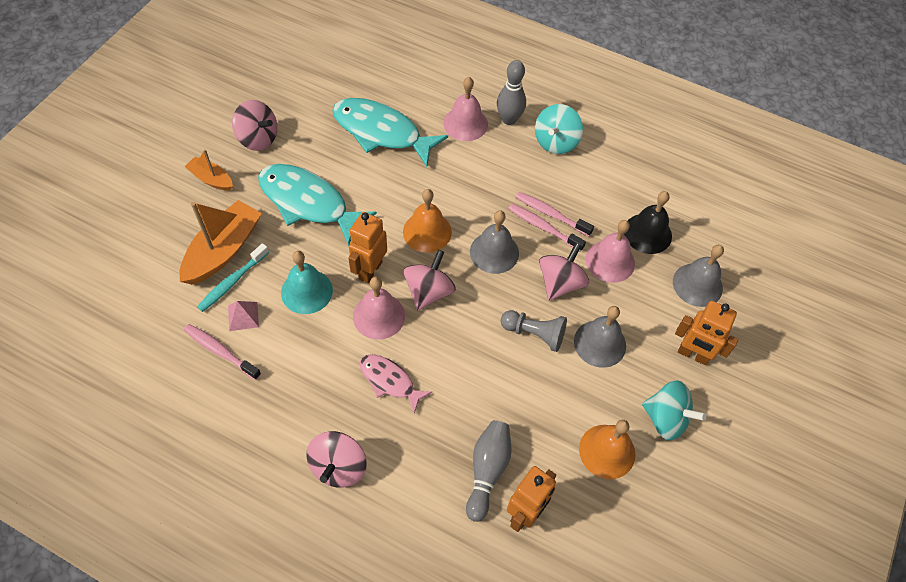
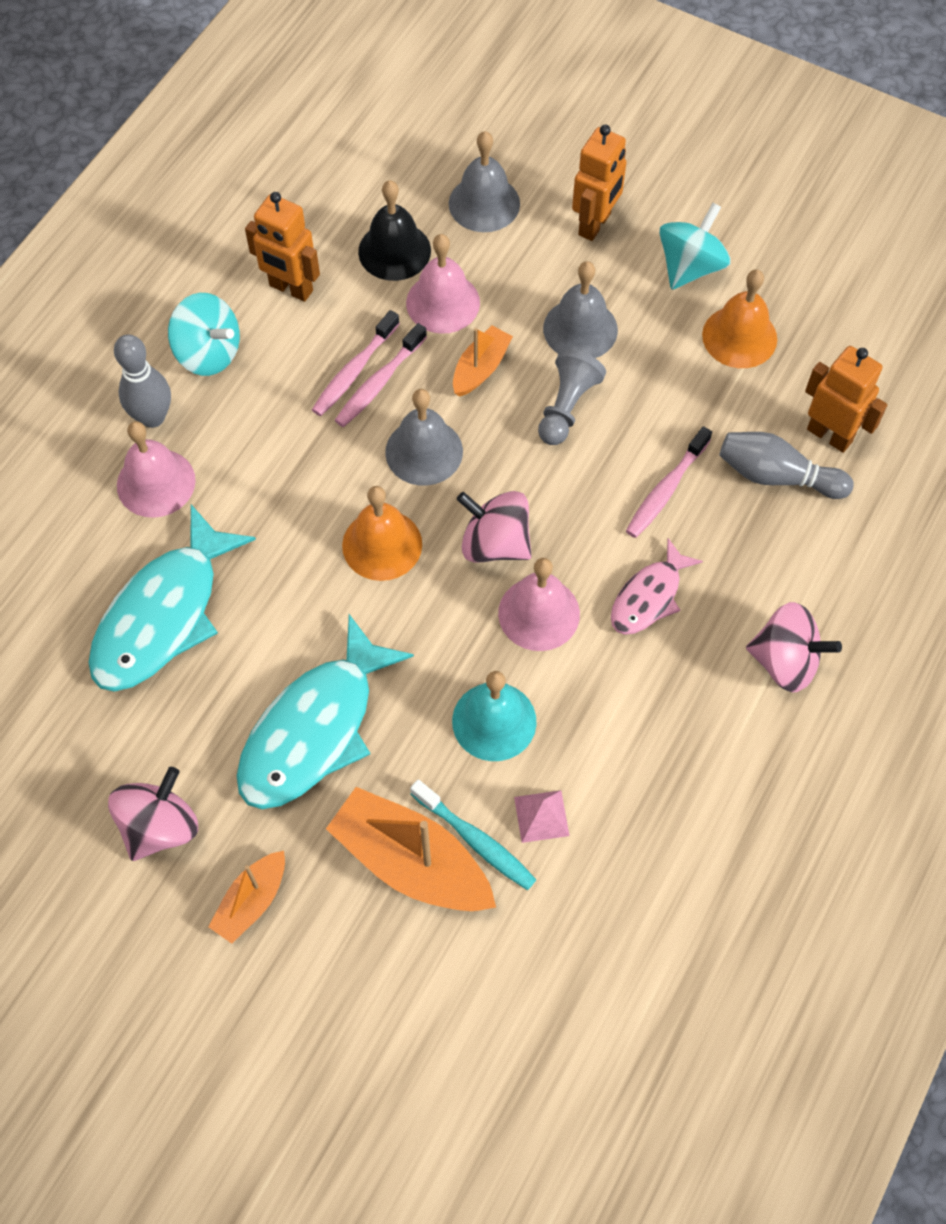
camera: 85 degrees left, 5 degrees up
(220, 351) = (606, 845): pink toothbrush -> pink toothbrush (665, 490)
(370, 270) = (454, 628): orange robot -> orange robot (290, 289)
(560, 283) = (480, 368): pink spinning top -> orange boat

